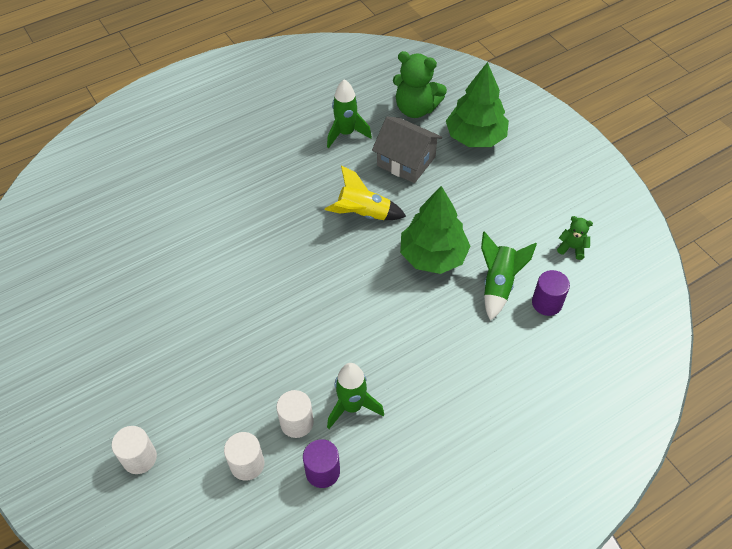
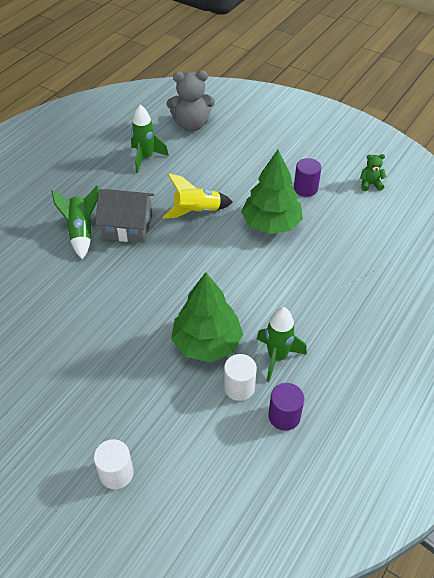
camera: 25 degrees left, 5 degrees down
(247, 464) = (217, 437): white cylinder -> none
(406, 161) = (207, 163): grey house -> grey house (128, 226)
(416, 109) = (191, 124): green teddy bear -> grey teddy bear
(475, 137) = (250, 131): green tree -> green tree (207, 343)
(498, 284) = (333, 227): green rocket -> green rocket (81, 232)
(546, 303) = (377, 228): purple cylinder -> purple cylinder (305, 189)

